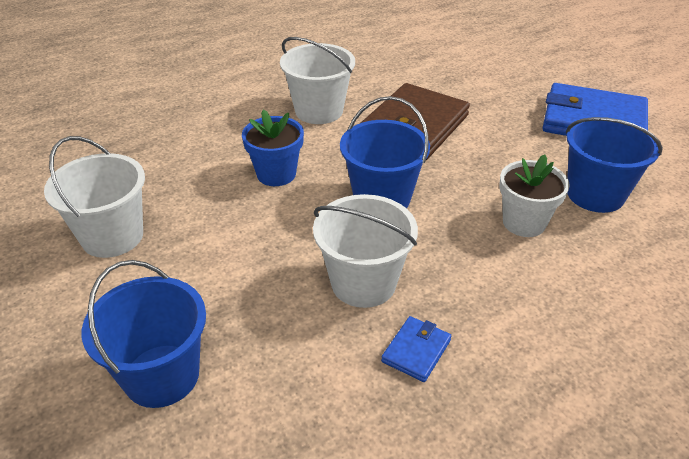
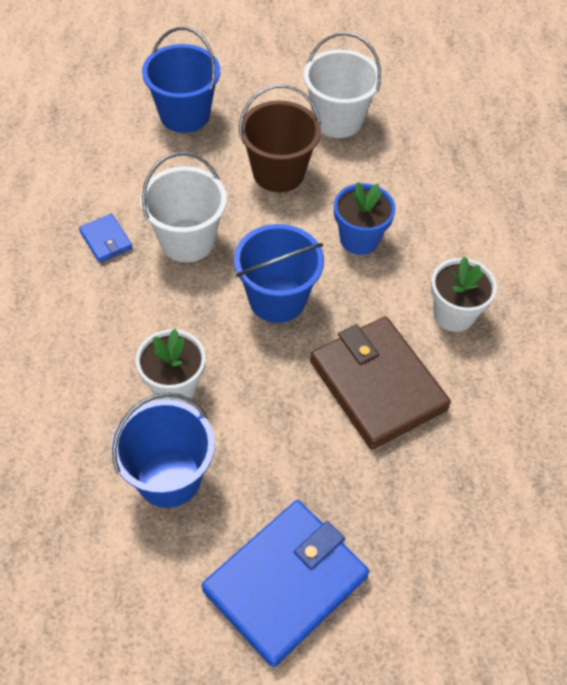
camera: 115 degrees right, 15 degrees up
(221, 252) = (278, 173): none -> brown bucket
(319, 111) = (454, 314): white bucket -> white flower pot

